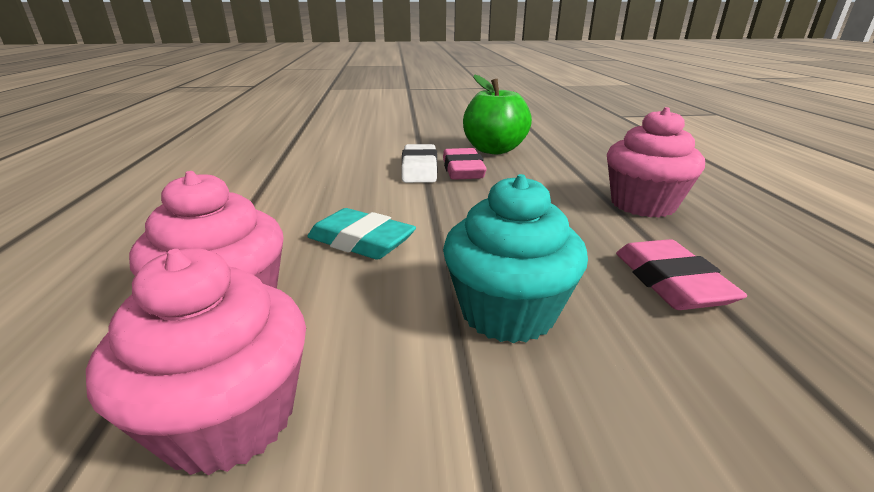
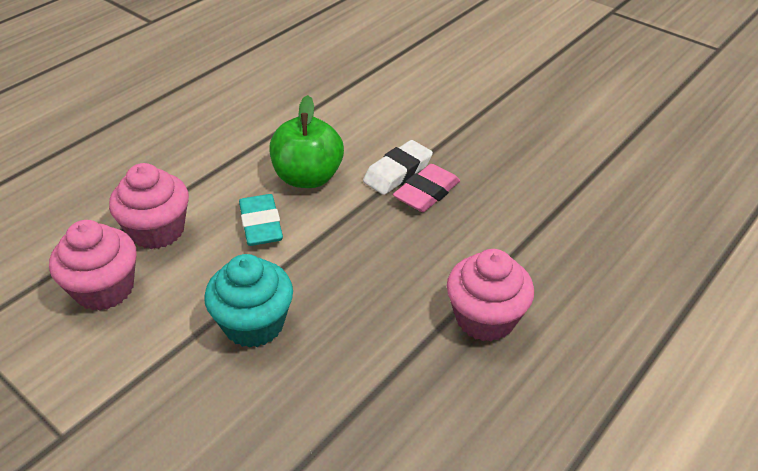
camera: 45 degrees right, 15 degrees up
(494, 150) = (499, 180): green apple -> green apple (308, 177)
(670, 282) = (362, 376): pink eraser -> none

